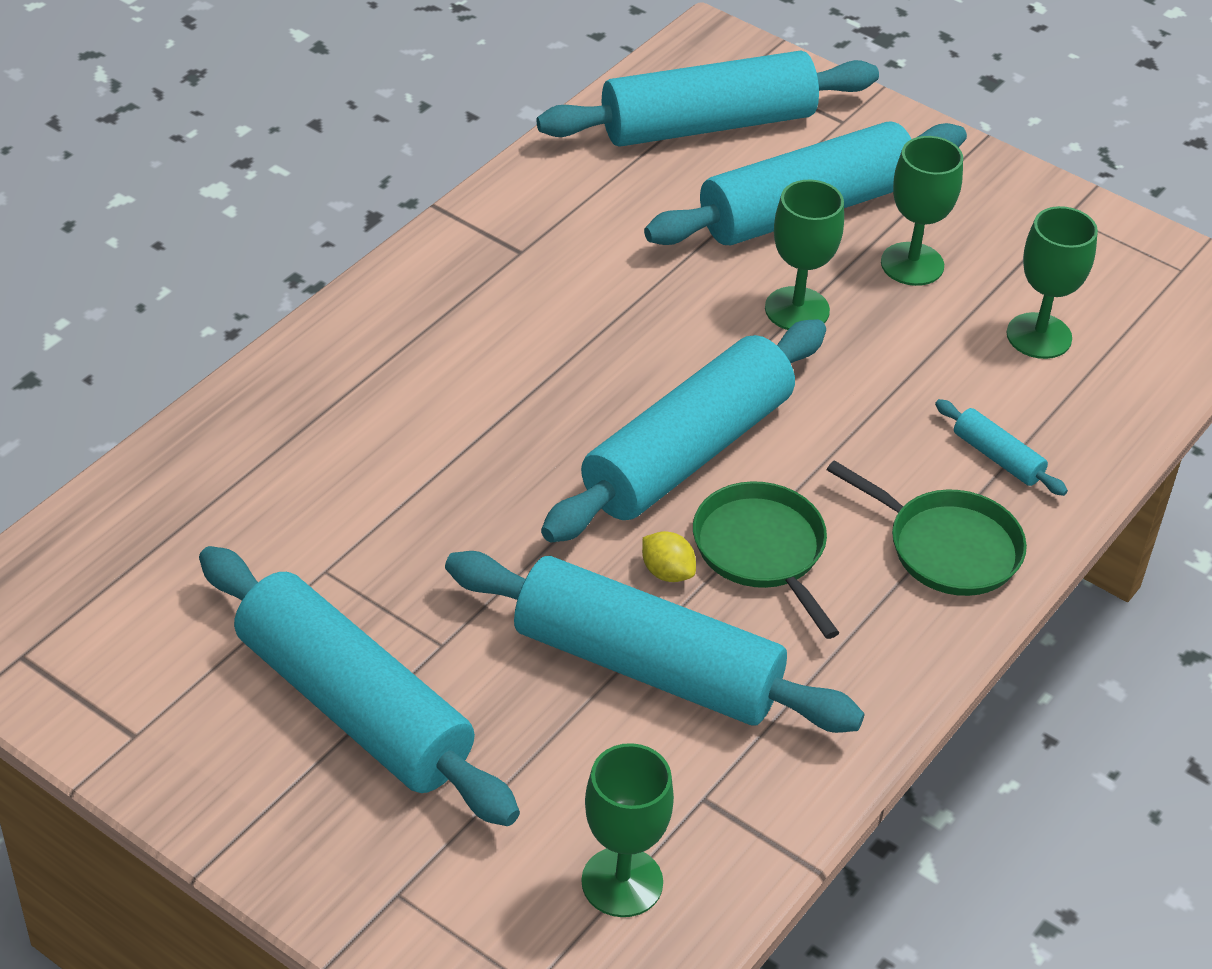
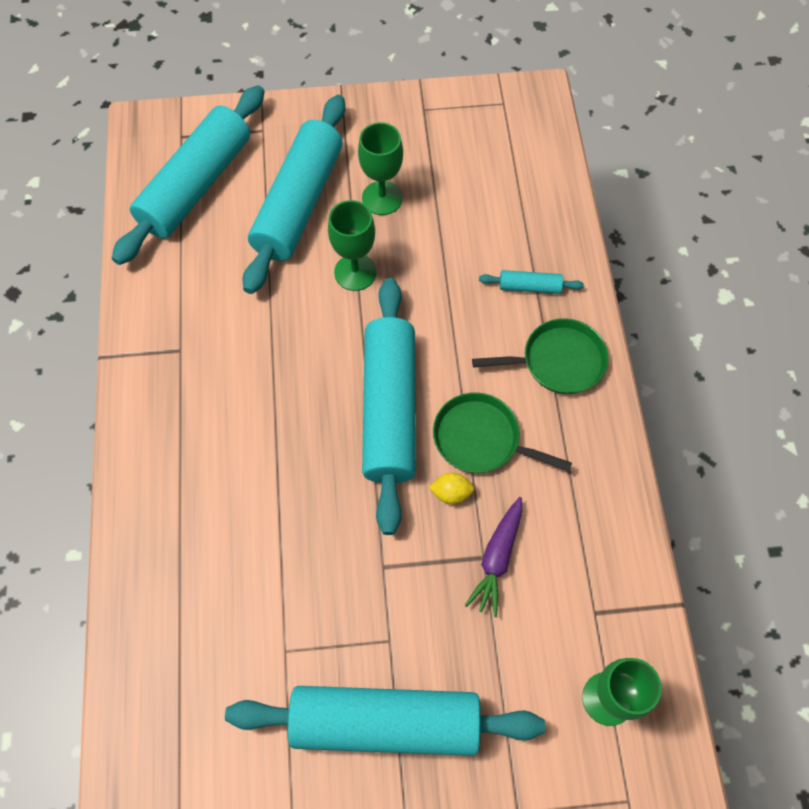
camera: 40 degrees left, 20 degrees up
(647, 666) = (497, 559): turquoise rolling pin -> purple carrot
(1039, 336) = (480, 196): green goblet -> none

